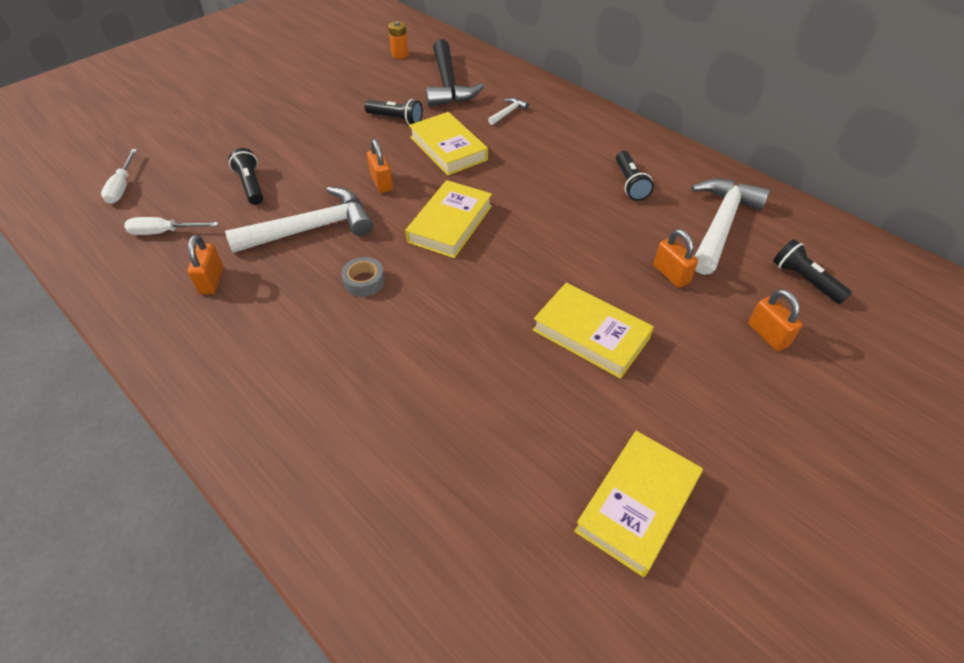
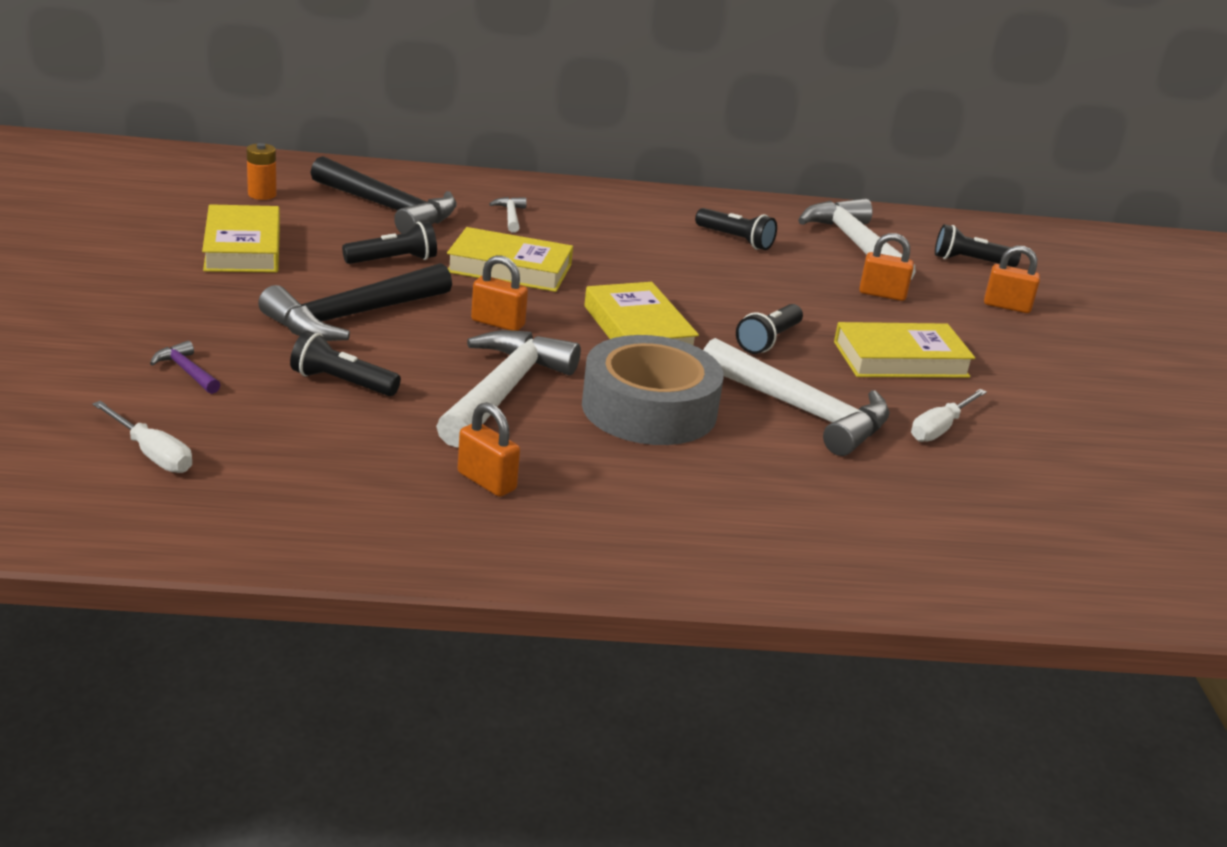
camera: 50 degrees left, 20 degrees down
(164, 232) = (325, 469): white screwdriver -> white screwdriver (940, 428)
(204, 148) = (186, 371): none -> purple hammer
(320, 147) = (352, 316): none -> black hammer
(364, 281) = (649, 409): grey tape -> grey tape, size x2.35
(450, 335) = (801, 411): none -> white hammer
(519, 271) = (768, 340): none -> black flashlight
(637, 504) = (1105, 443): yellow book -> yellow book (242, 247)

